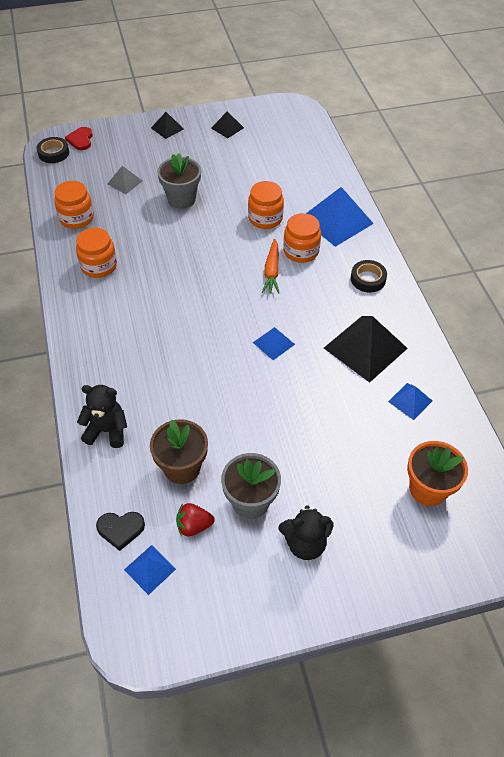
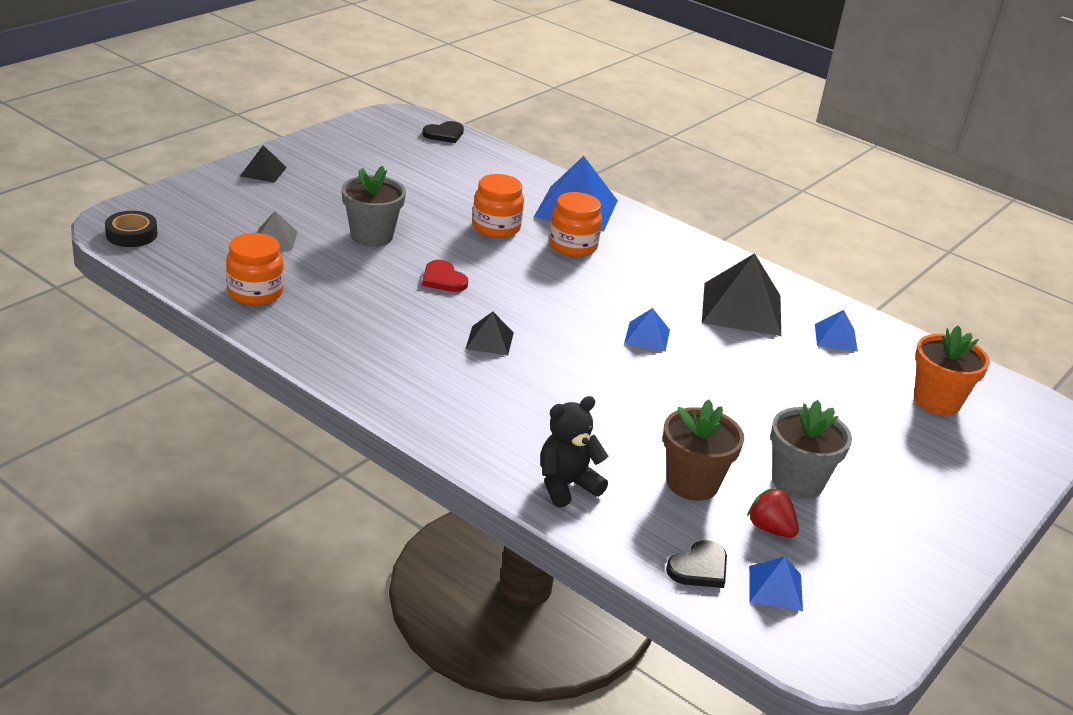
camera: 40 degrees left, 20 degrees down
(80, 140) = (154, 211): red heart -> red heart (443, 279)
(99, 266) = (349, 331): orange jar -> none
(194, 526) = (770, 528): red strawberry -> red strawberry turned 90 degrees clockwise
(227, 128) = (342, 154): black pyramid -> black pyramid (490, 340)
(272, 271) = (564, 273): orange carrot -> none
(305, 543) = (890, 493): black teddy bear -> none
(309, 130) = (444, 134): none -> black heart
(368, 279) = (672, 250): black tape -> none

